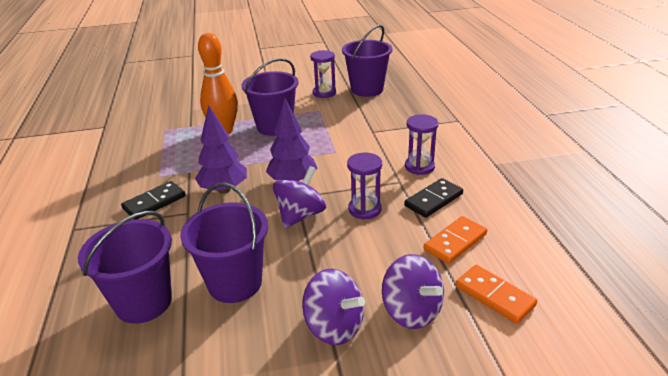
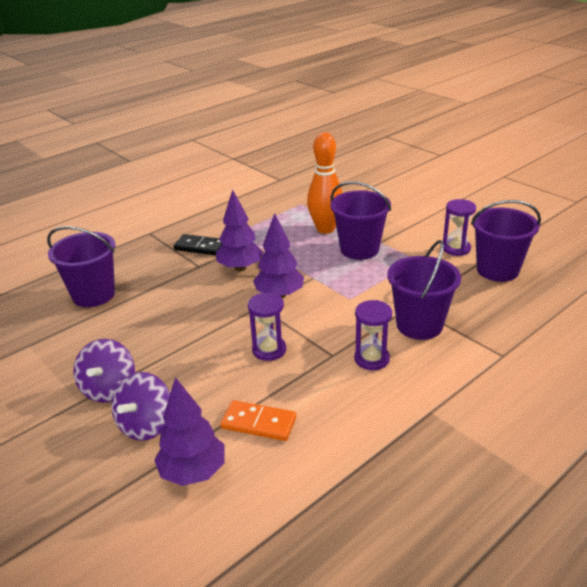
camera: 60 degrees right, 0 degrees up
(235, 283) = (132, 323): purple bucket -> purple bucket (419, 325)
(300, 215) = (234, 319): purple spinning top -> none
(433, 200) = (318, 387): black domino -> none
(494, 296) = (193, 472): orange domino -> purple tree

